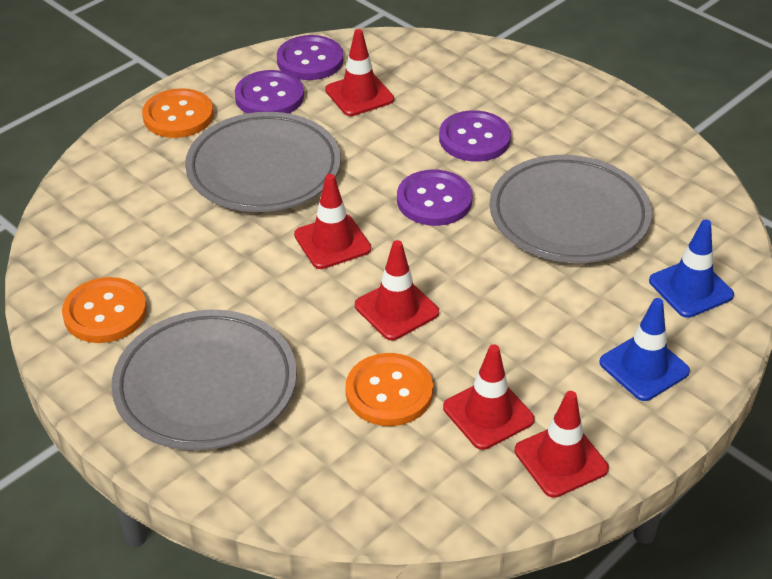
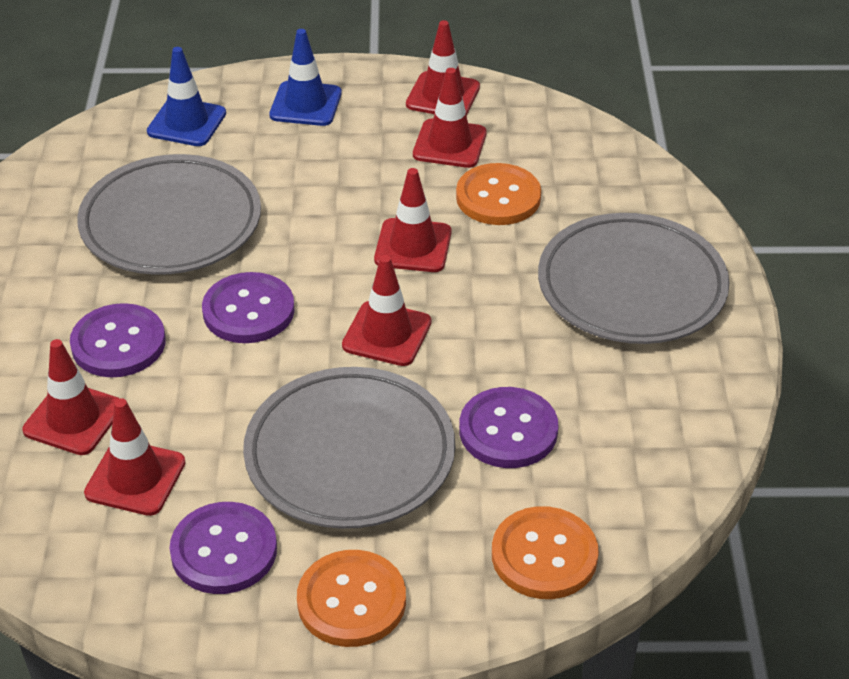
camera: 135 degrees left, 0 degrees up
(105, 312) = (659, 404): orange button -> orange button (544, 555)
(310, 60) = (110, 572): purple button -> purple button (508, 430)
(433, 96) = (73, 419): none -> red traffic cone

